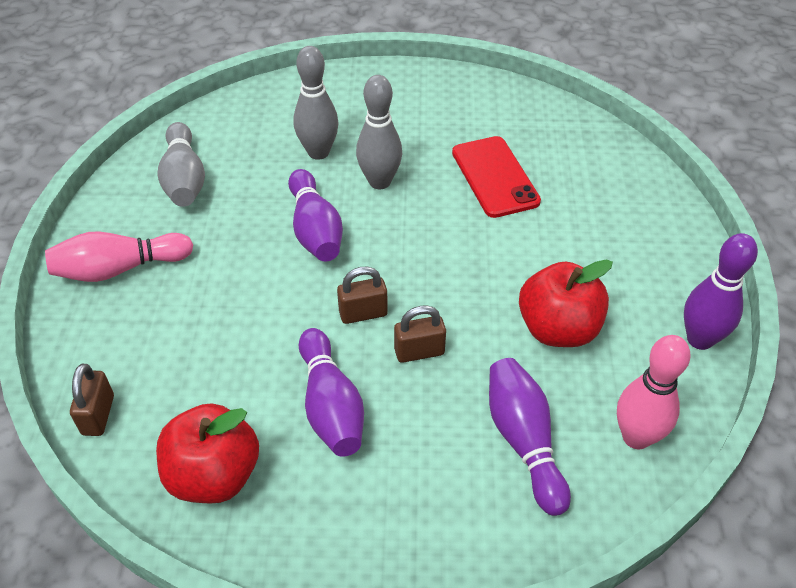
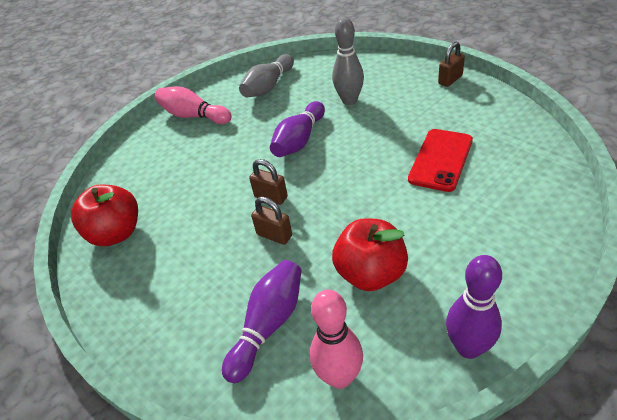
camera: 50 degrees right, 5 degrees down
(98, 415) = (111, 176): brown padlock -> brown padlock (450, 80)
(330, 405) = (199, 234): purple bowling pin -> none
(379, 182) = (364, 131): grey bowling pin -> none

